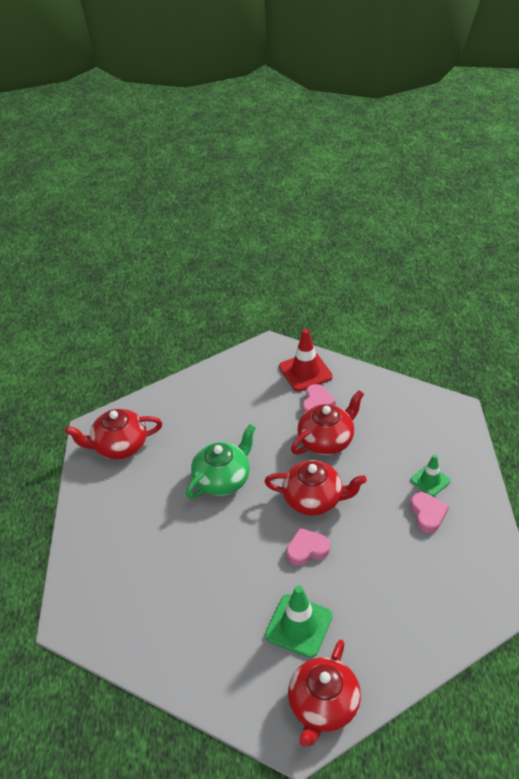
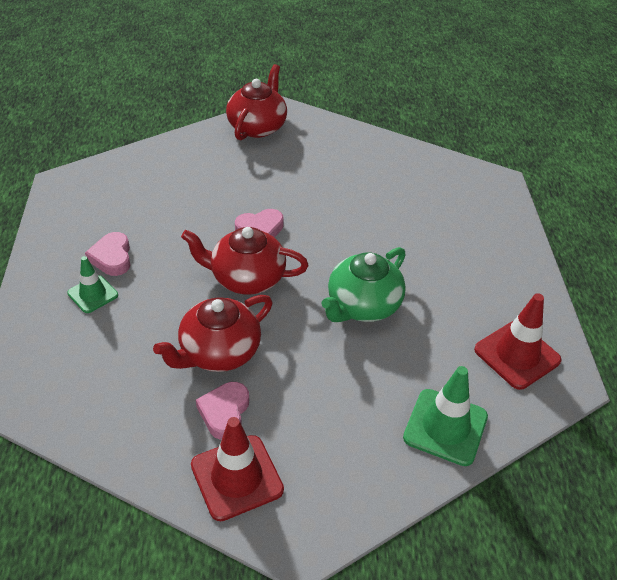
camera: 175 degrees right, 0 degrees up
(119, 446) = (517, 355): red teapot -> red traffic cone
(299, 626) = (274, 172): green traffic cone -> green traffic cone (445, 427)

